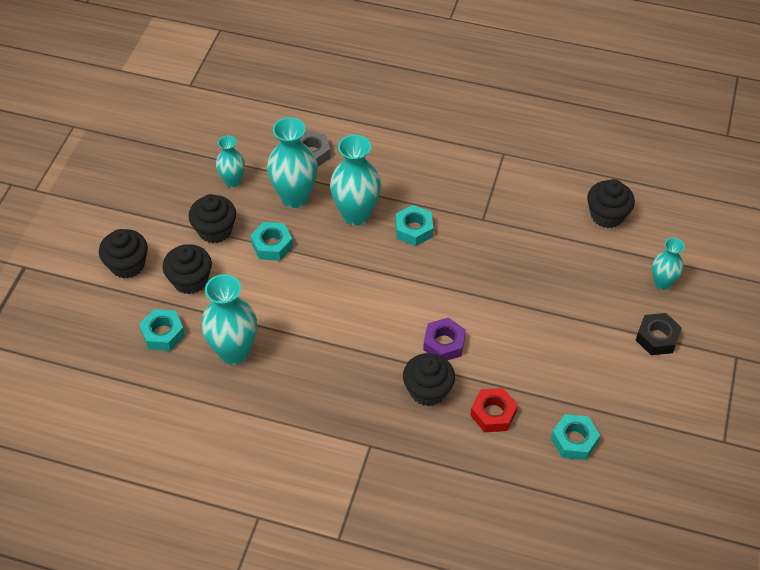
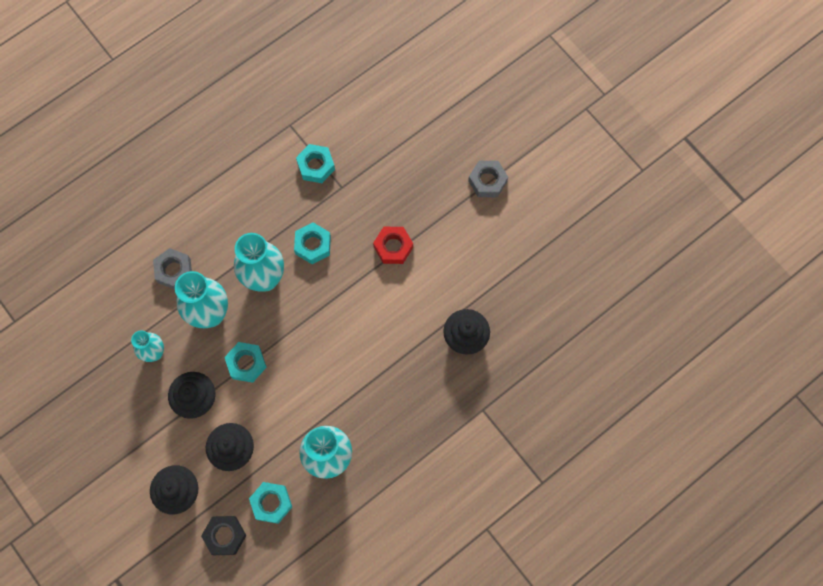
camera: 55 degrees left, 20 degrees up
(444, 344) = (433, 297): purple nut -> none
(493, 414) = (516, 305): red nut -> red nut (393, 247)
(574, 440) = (575, 267): turquoise nut -> turquoise nut (316, 166)
(589, 320) = (487, 181): none -> grey nut
(607, 215) = (405, 97): black cupcake -> none
(657, 338) = (534, 148): black nut -> black nut (225, 536)
(662, 283) = (492, 107): turquoise vase -> none

